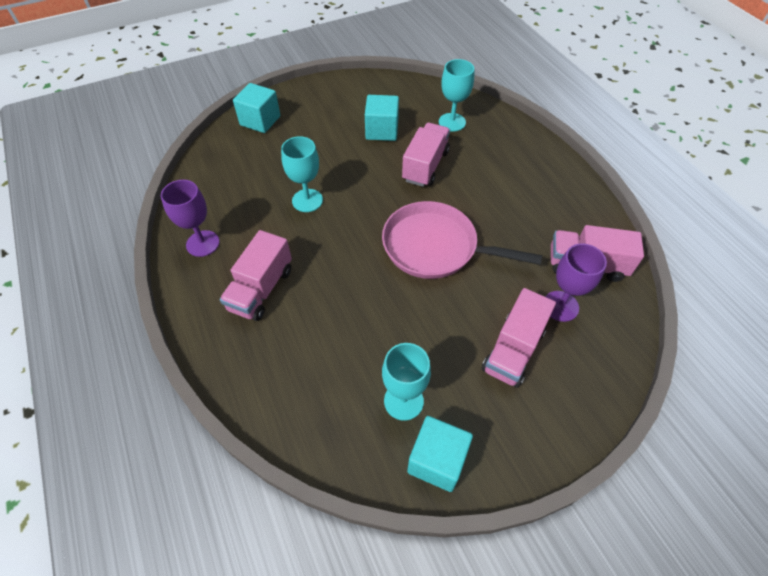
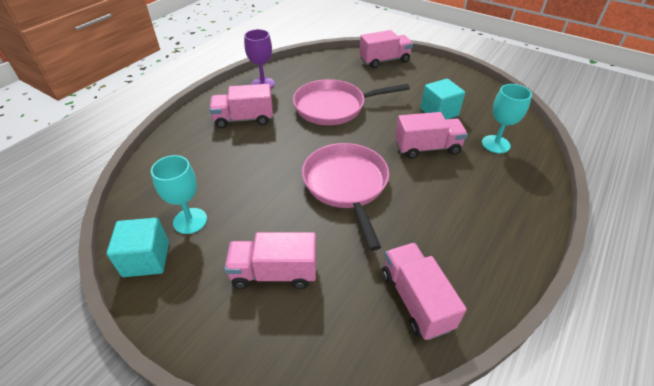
camera: 60 degrees right, 10 degrees down
(260, 121) = (384, 60): turquoise cube -> pink truck
(307, 200) = (334, 107): turquoise goblet -> pink pan
(560, 306) = (347, 294): purple goblet -> none

